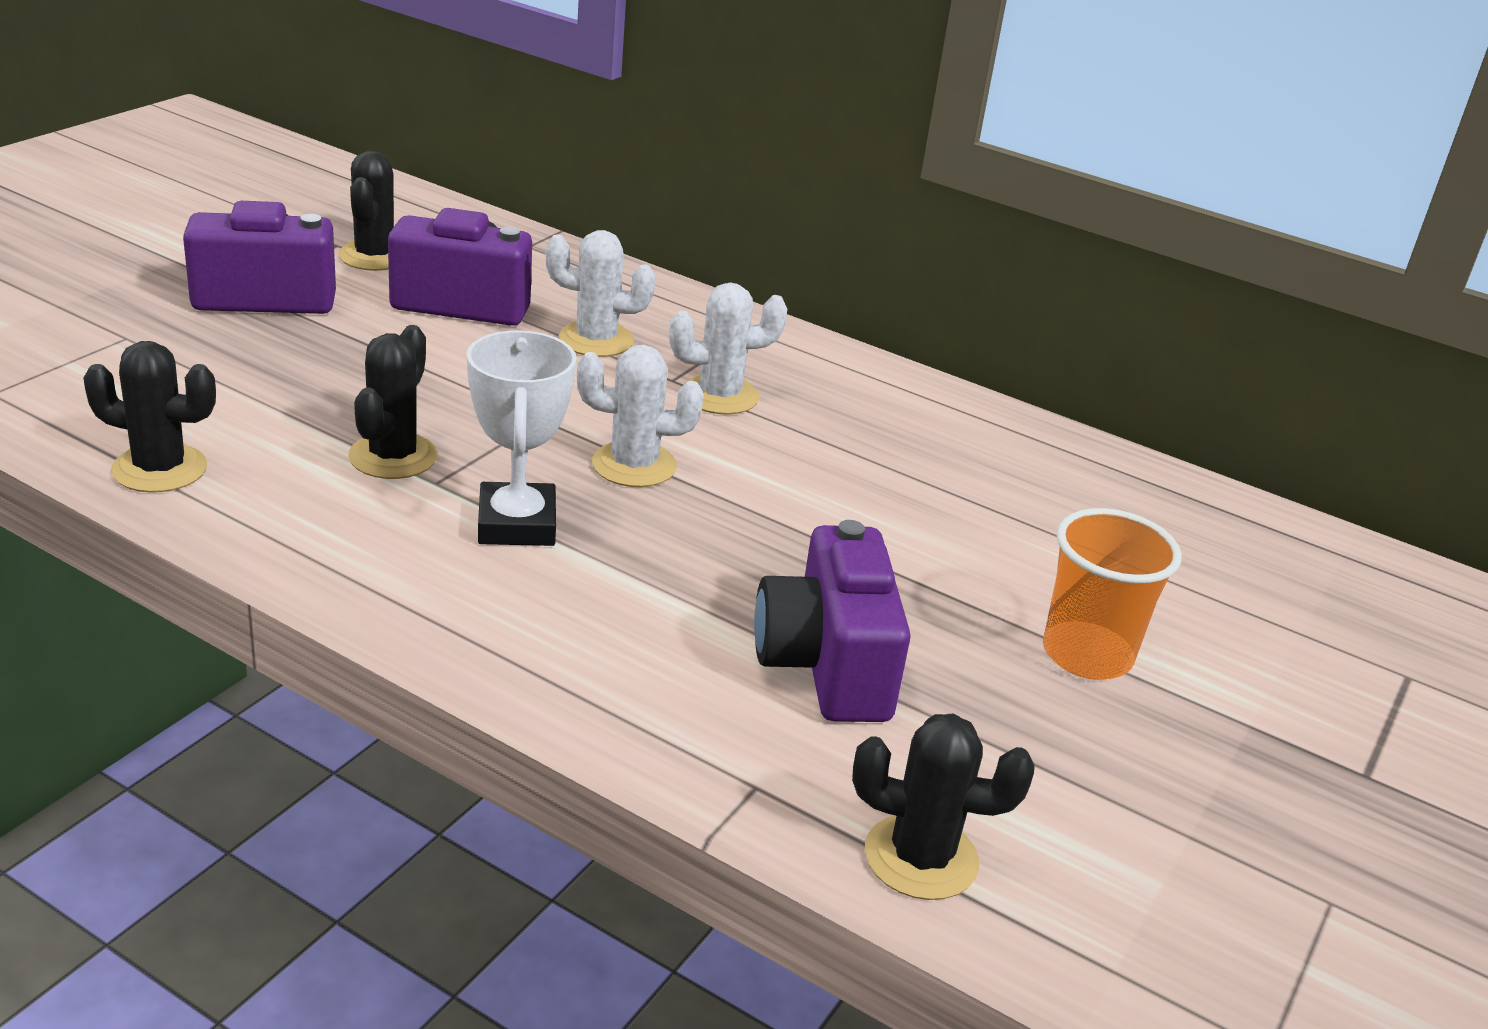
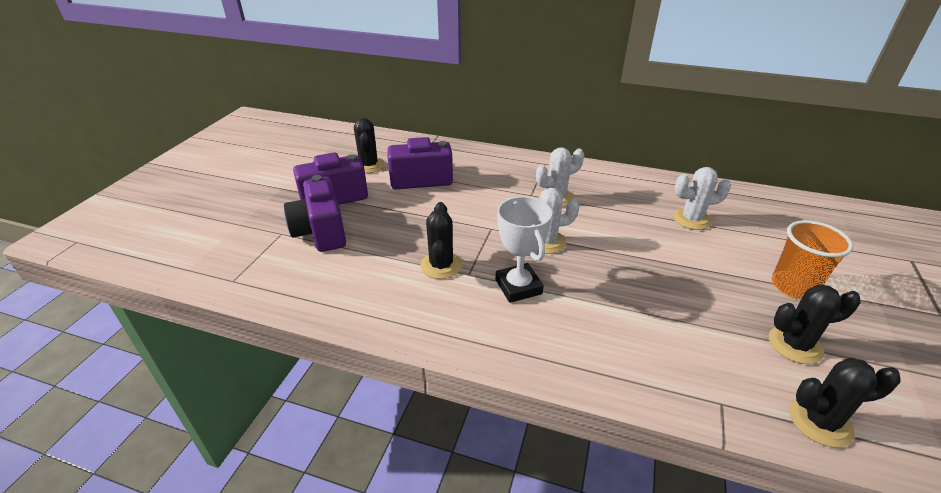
camera: 10 degrees left, 5 degrees up
(159, 469) = (338, 302): black cactus -> black cactus (795, 345)
(596, 340) = (487, 183): white cactus -> white cactus (692, 219)
(826, 666) = (699, 325): purple camera -> purple camera (321, 232)

